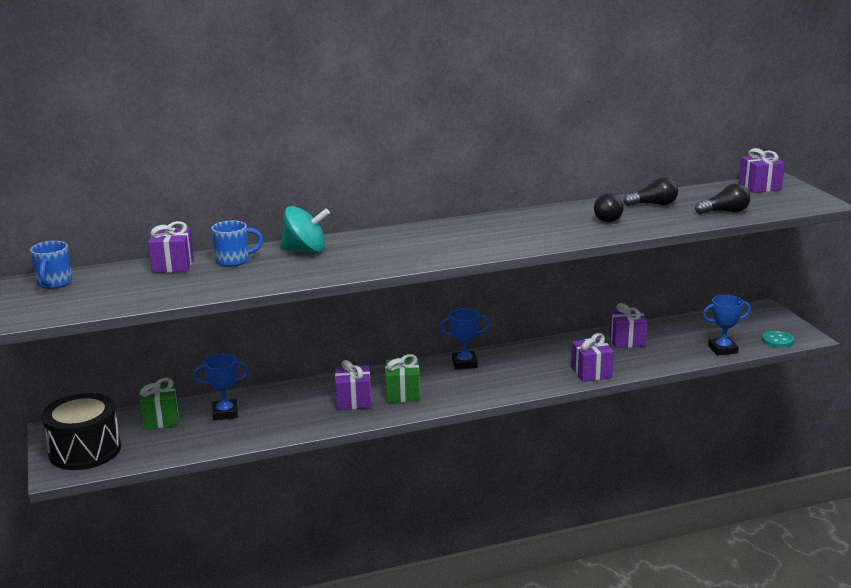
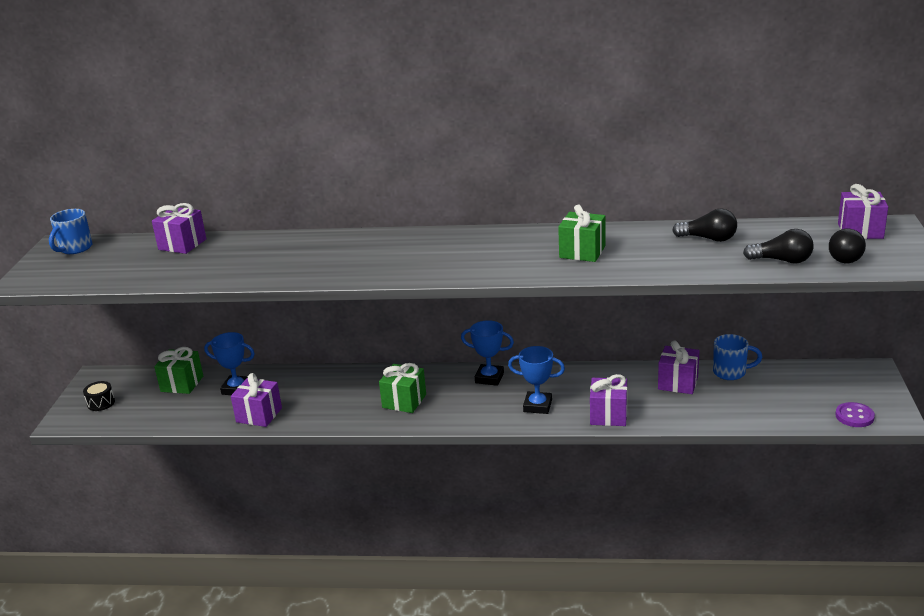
camera: 25 degrees right, 5 degrees up
(85, 450) = (101, 403): black drum -> black drum, size x0.42
(234, 260) = (236, 247): blue mug -> blue mug (731, 372)
(305, 250) = (307, 245): turquoise spinning top -> none
(353, 401) = (354, 399): purple gift -> purple gift (259, 415)
(563, 225) = (582, 252): none -> green gift
(606, 218) = (637, 249): black light bulb -> black light bulb (846, 256)
(723, 349) = (778, 415): blue trophy -> blue trophy (537, 406)
(777, 340) = (854, 416): turquoise button -> purple button

